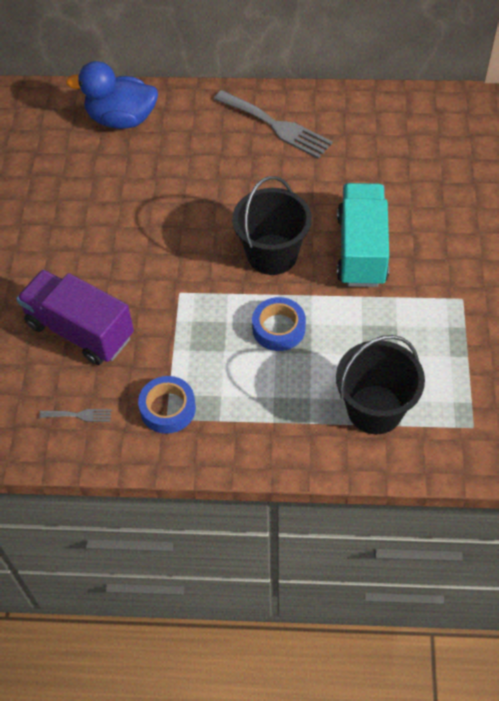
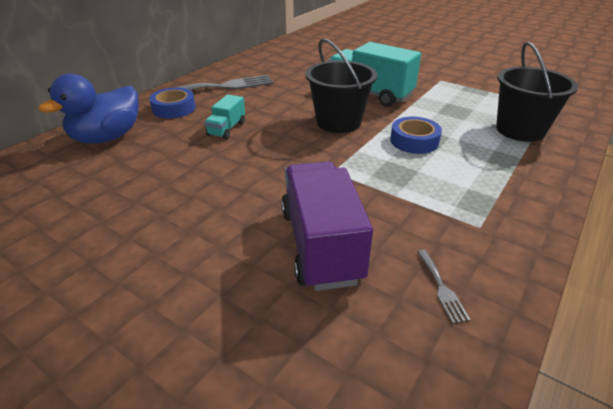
camera: 60 degrees left, 20 degrees down
(79, 415) = (441, 288): grey fork -> grey fork turned 135 degrees clockwise
(80, 330) = (321, 245): purple truck -> purple truck turned 105 degrees clockwise
(168, 408) = (467, 221): blue tape -> blue tape (174, 108)
(194, 183) = (226, 129): none -> turquoise truck

